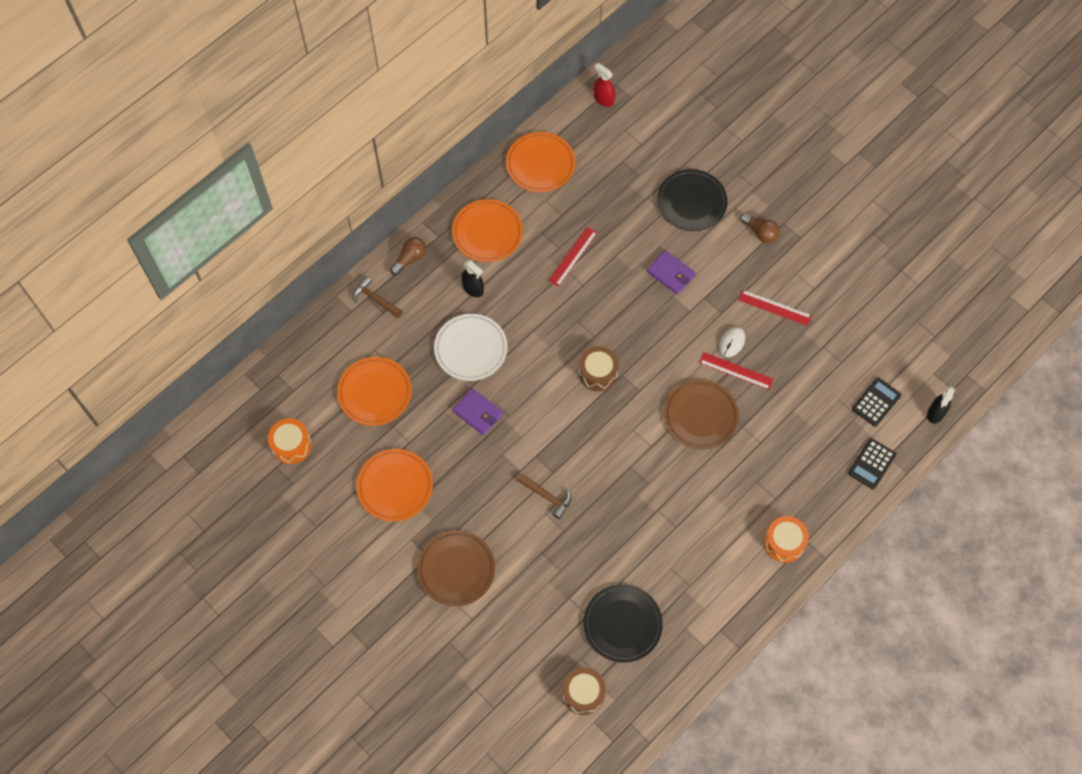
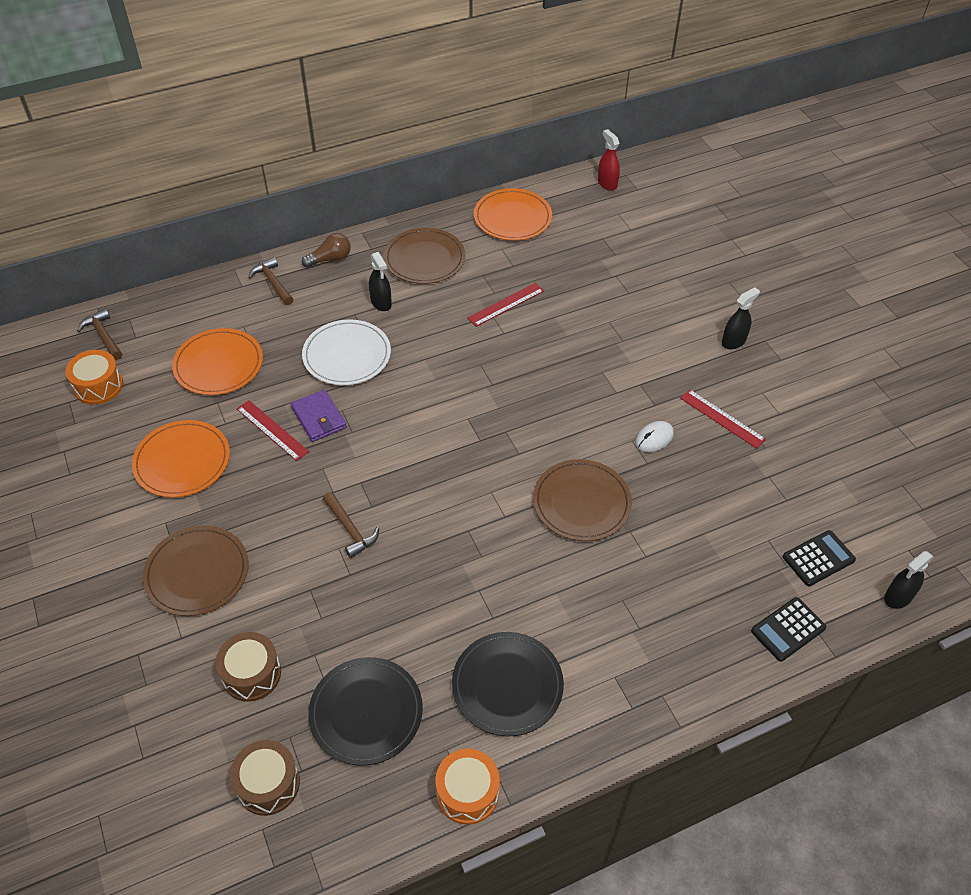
camera: 20 degrees right, 15 degrees down
(266, 398) = (103, 336): none -> brown hammer
(487, 232) = (424, 259): orange plate -> brown plate
(598, 373) = (478, 421): brown drum -> brown drum (251, 674)
(671, 273) = (610, 350): purple wallet -> none
(691, 202) = (664, 292): black plate -> black plate (507, 685)
(736, 370) = (647, 468): red ruler -> red ruler (272, 430)
(760, 232) = (733, 341): brown light bulb -> black spray bottle
(784, 542) = (630, 686): orange drum -> orange drum (467, 792)

